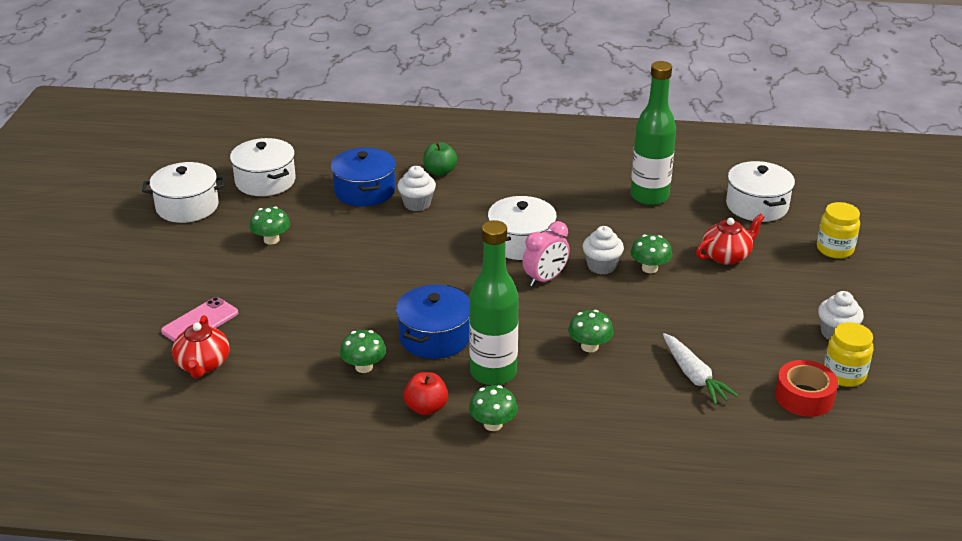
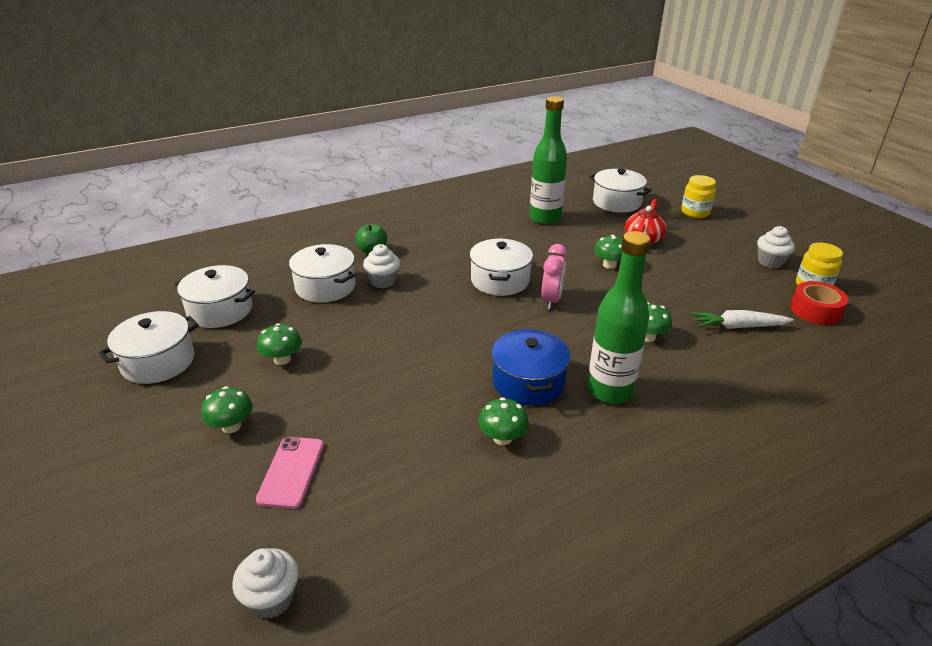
camera: 35 degrees left, 0 degrees up
(203, 365) = (343, 517): red teapot -> none
(364, 191) = (325, 287): blue pot -> white pot
(426, 408) = (599, 448): red apple -> none
(493, 424) = (666, 435): green mushroom -> green mushroom (231, 426)
(601, 266) = (577, 275): white cupcake -> white cupcake (271, 598)
(694, 376) = (738, 327): white carrot -> white carrot turned 150 degrees clockwise

